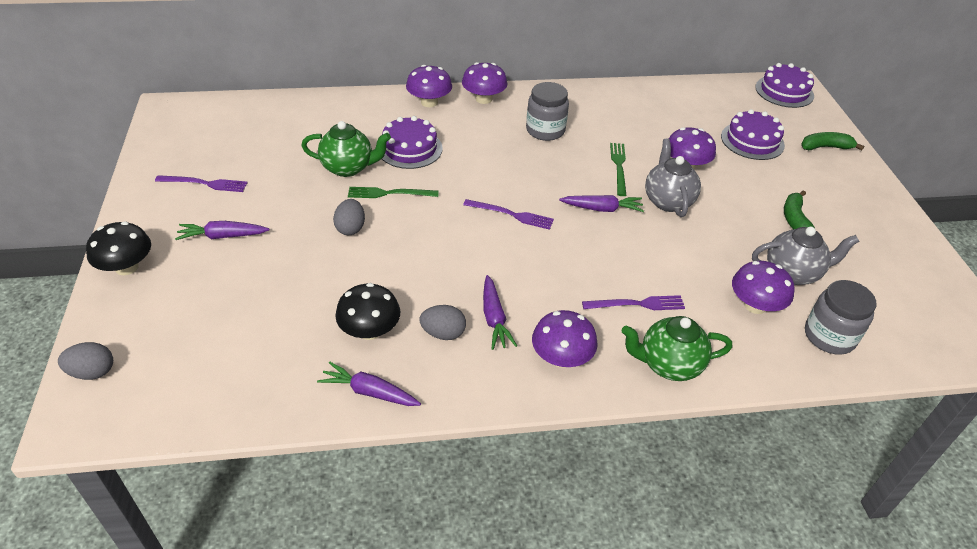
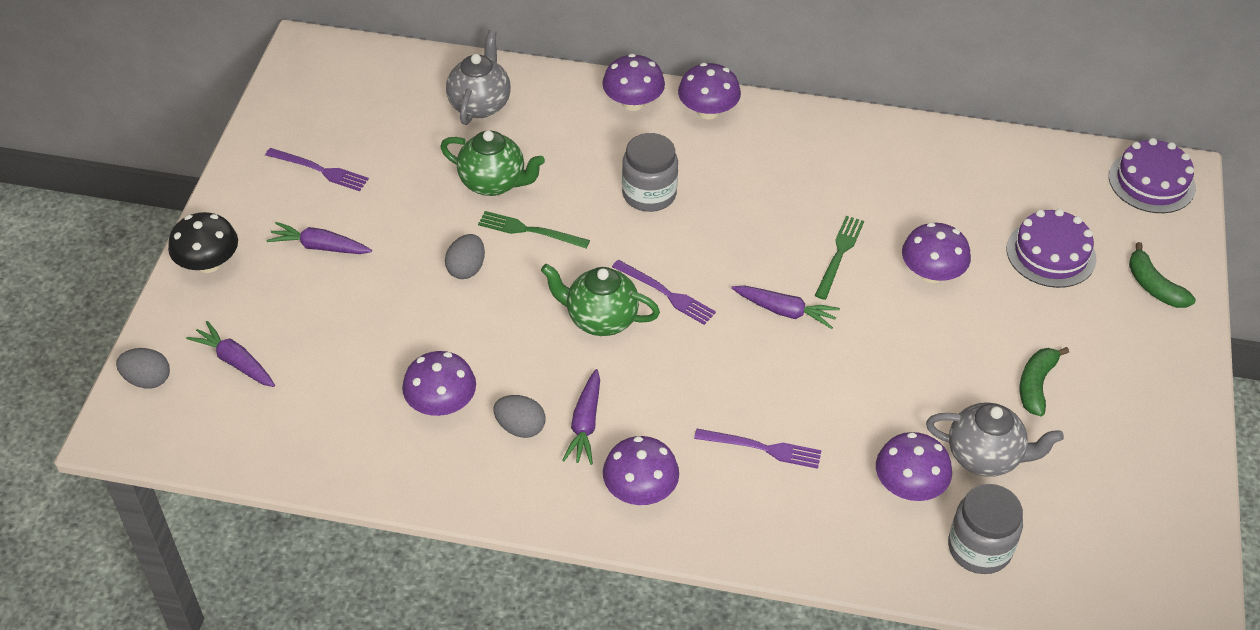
camera: 20 degrees right, 5 degrees up
(370, 330) = (441, 404): black mushroom -> purple mushroom
(370, 392) = (416, 474): purple carrot -> purple carrot (236, 362)
(410, 148) = (579, 170): purple cake -> none
(545, 130) = (768, 178): grey jar -> grey jar (649, 194)
(667, 201) = (878, 319): grey teapot -> grey teapot (480, 104)
(669, 365) = (760, 530): green teapot -> green teapot (600, 319)
(825, 147) = (1153, 286): green banana -> green banana turned 135 degrees counterclockwise

